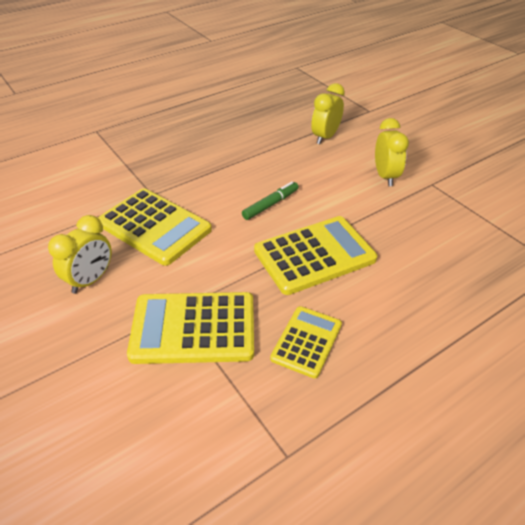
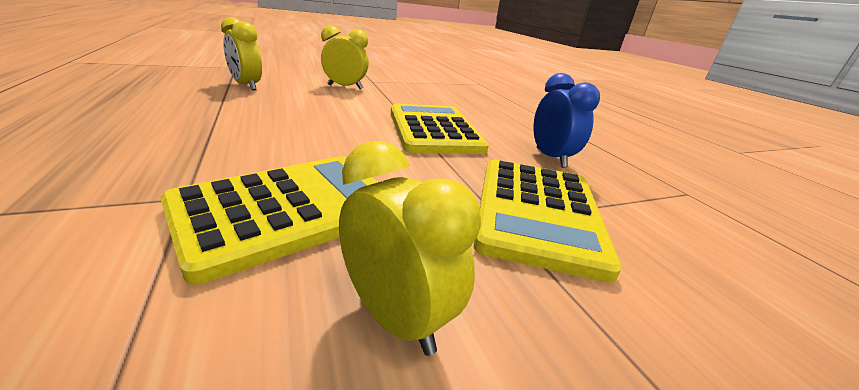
camera: 80 degrees left, 15 degrees down
(270, 204) = (332, 128): green marker -> none
(306, 341) = (550, 158): yellow calculator -> blue clock

